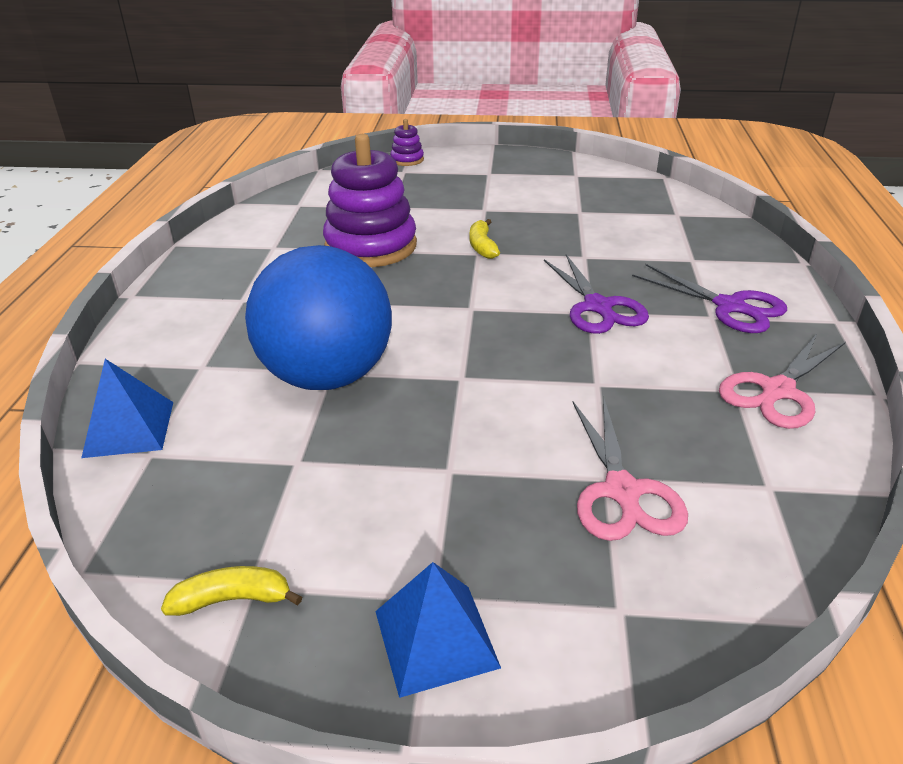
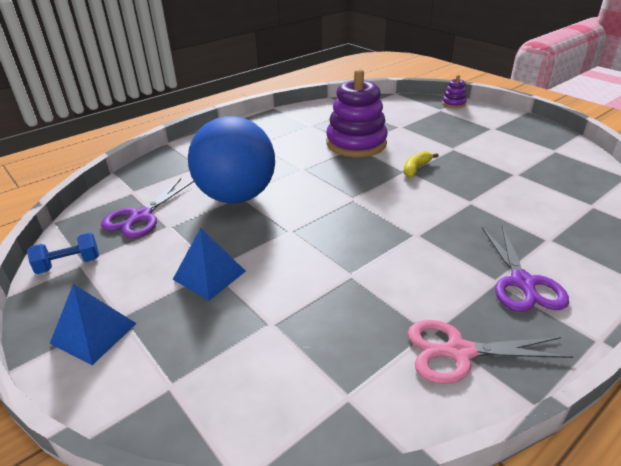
camera: 45 degrees right, 0 degrees up
(129, 429) = (141, 178): blue pyramid -> blue pyramid (209, 275)
(233, 599) = (69, 264): yellow banana -> blue dumbbell
(598, 307) = (427, 235): purple scissors -> purple scissors (140, 217)
(622, 492) = (266, 336): pink scissors -> none

